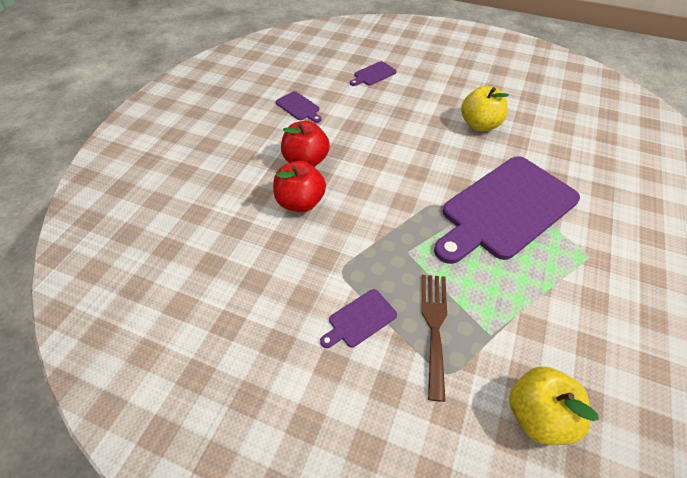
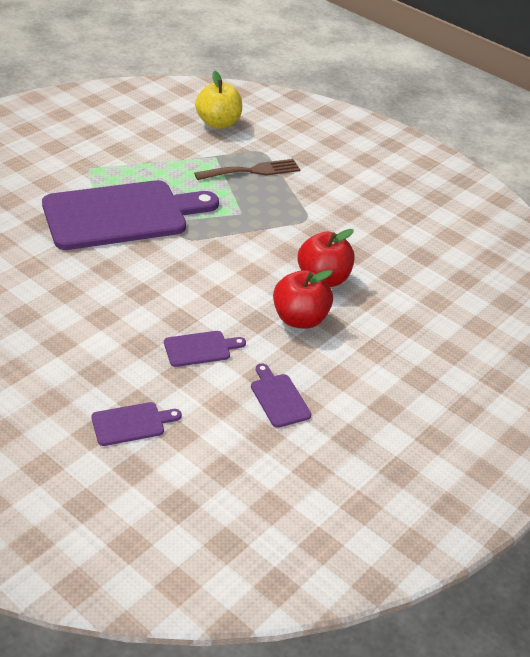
camera: 165 degrees left, 10 degrees down
(360, 319) = (307, 189): purple cutting board -> purple cutting board (200, 348)
(434, 326) = (252, 171): brown fork -> brown fork turned 135 degrees counterclockwise
(479, 125) = (55, 297): yellow apple -> none

